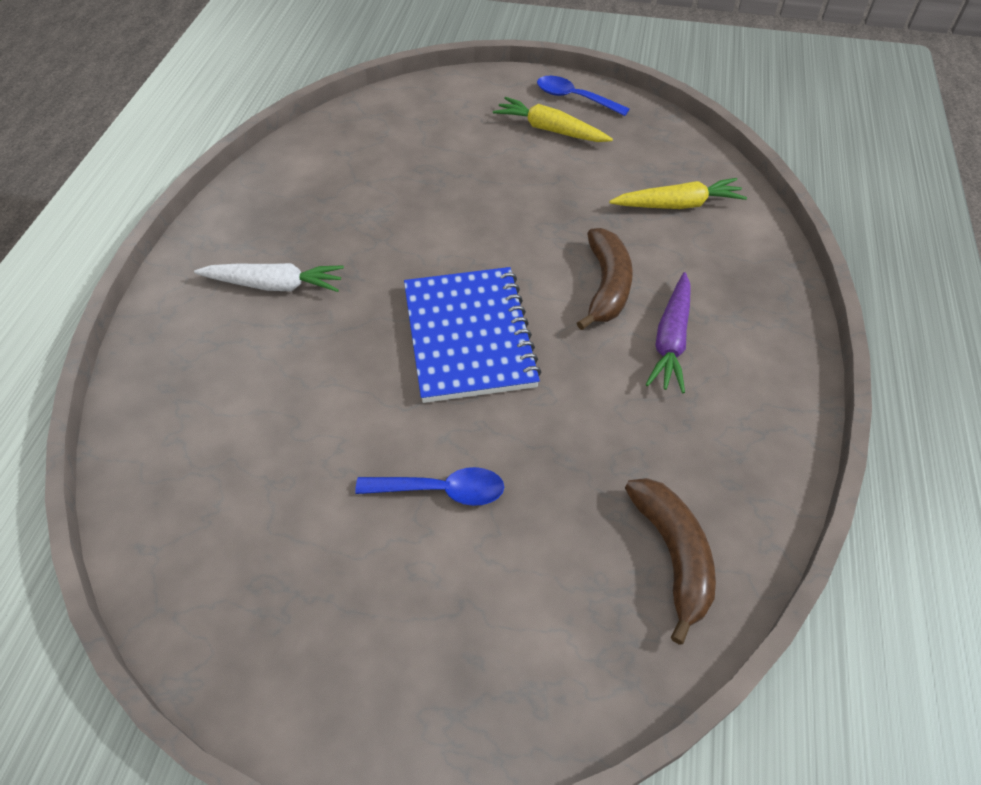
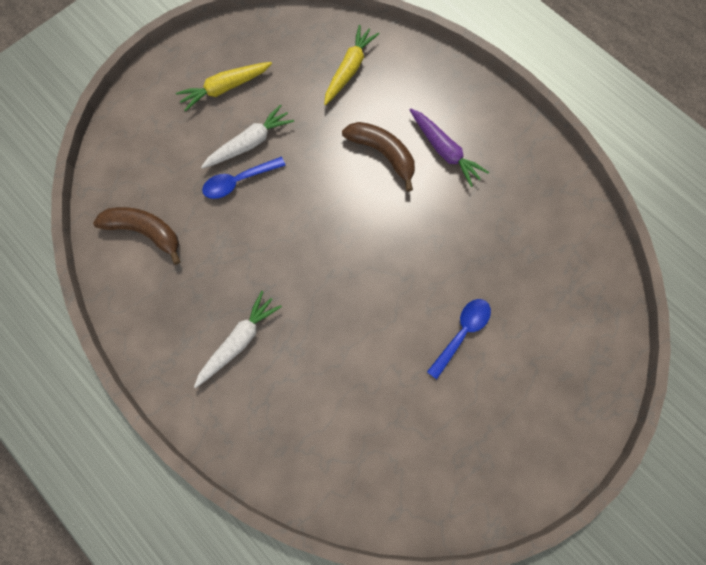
camera: 55 degrees left, 20 degrees up
(469, 336) = (366, 252): blue notebook -> none
(508, 177) = (249, 143): none -> white carrot
(574, 98) = (206, 52): blue spoon -> blue spoon (239, 181)
(673, 555) = (568, 248): brown banana -> brown banana (145, 232)

